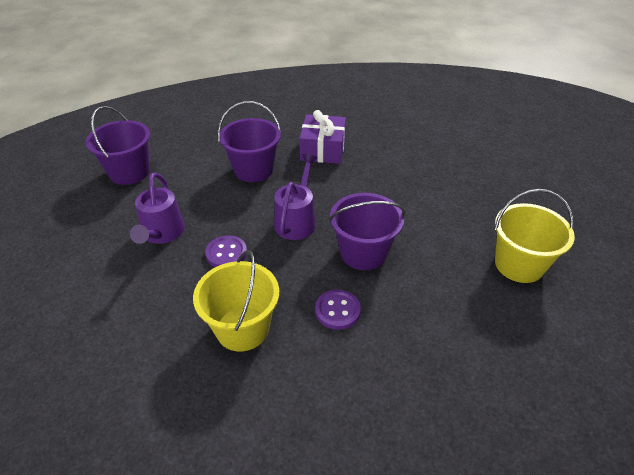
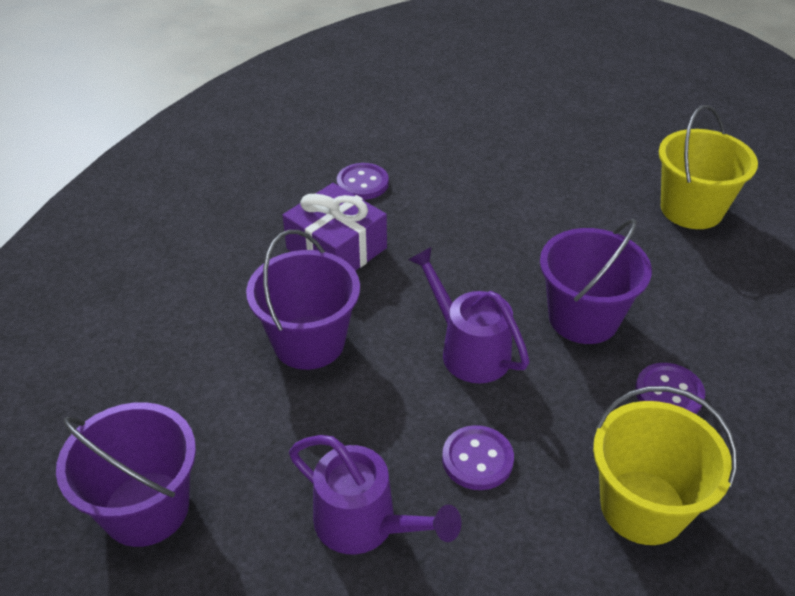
camera: 55 degrees left, 0 degrees up
(379, 135) = (362, 183): none -> purple button

